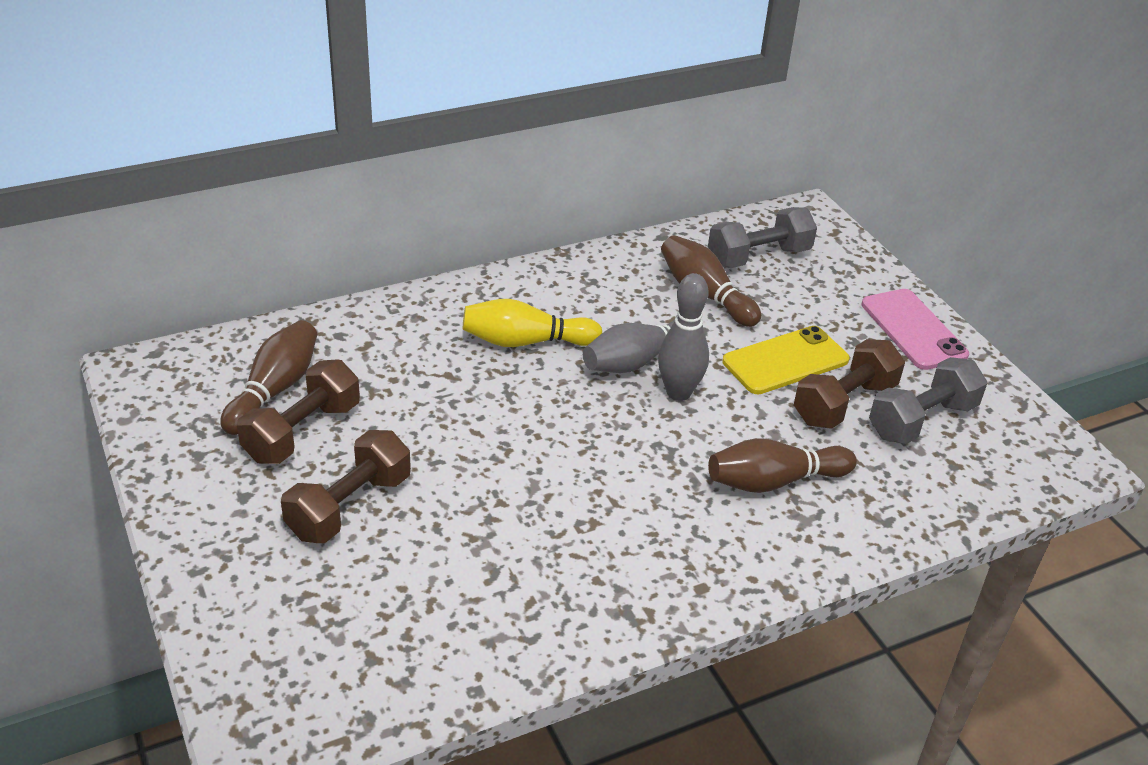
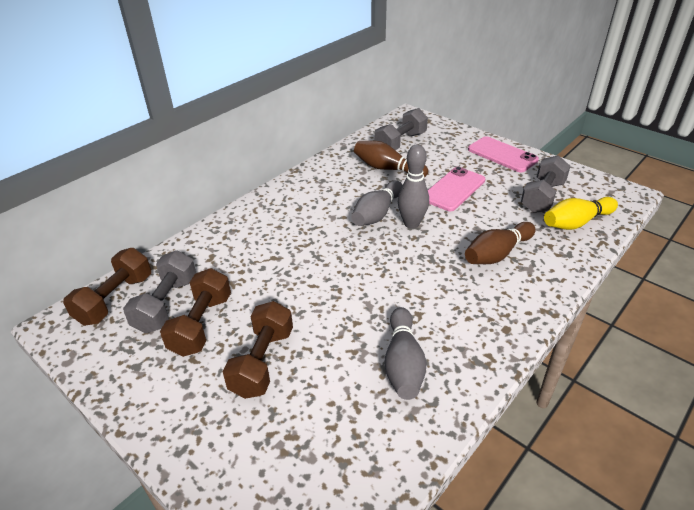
camera: 20 degrees left, 0 degrees up
(274, 390) = (166, 304): brown bowling pin -> grey dumbbell
(525, 342) = (307, 224): yellow bowling pin -> yellow bowling pin (576, 223)
(525, 576) = (403, 363): none -> grey bowling pin
(785, 361) = (453, 189): yellow phone -> pink phone
(844, 403) = (499, 201): brown dumbbell -> brown dumbbell (115, 299)

